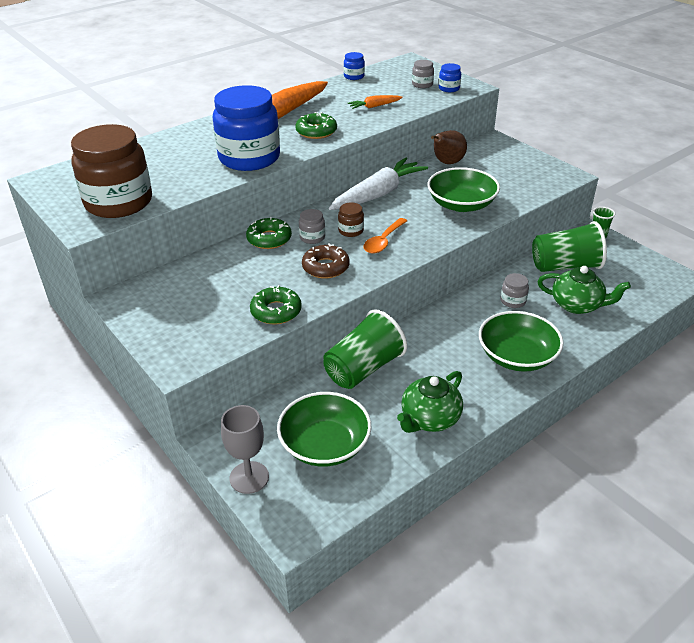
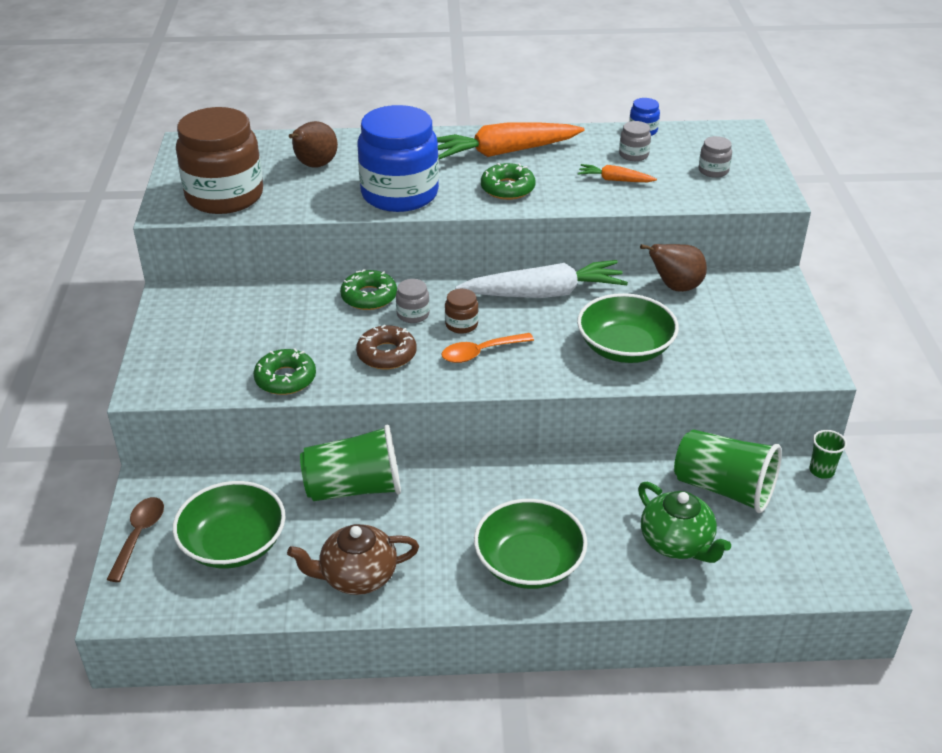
camera: 35 degrees right, 0 degrees up
(163, 161) = (314, 166): none -> brown pear
(249, 477) = (139, 535): grey goblet -> brown spoon
(429, 419) = (357, 576): green teapot -> brown teapot
(449, 88) = (740, 188): blue jar -> none
(513, 301) = (604, 498): grey jar -> grey jar (633, 155)

